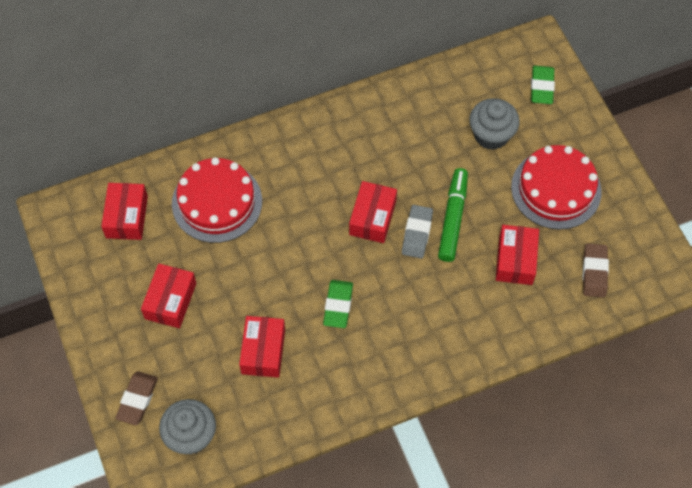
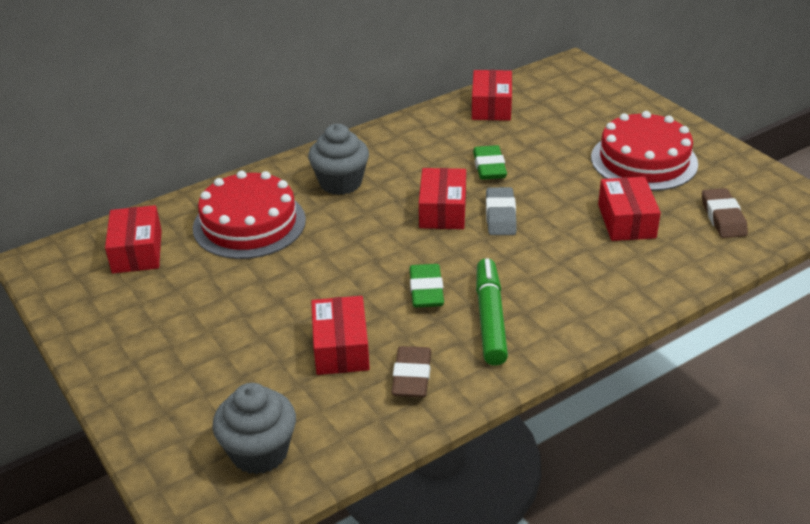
camera: 10 degrees left, 25 degrees down
(137, 399) = (175, 425): brown eraser -> brown eraser (412, 376)
(170, 301) = (206, 318): red box -> red box (491, 106)
(452, 219) = (537, 198): green marker -> green marker (490, 319)
(491, 135) = (552, 131): grey cupcake -> grey cupcake (340, 183)
(542, 87) = (590, 92): green eraser -> green eraser (489, 167)

